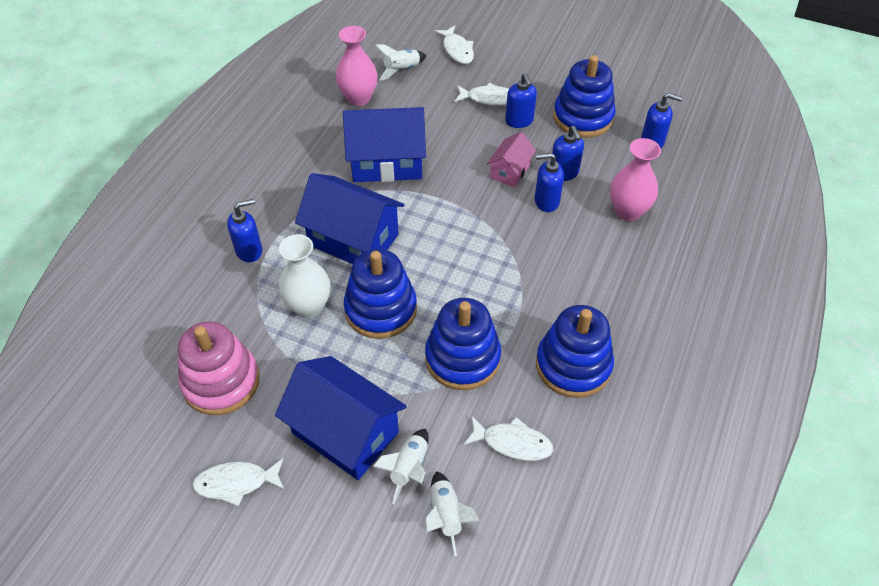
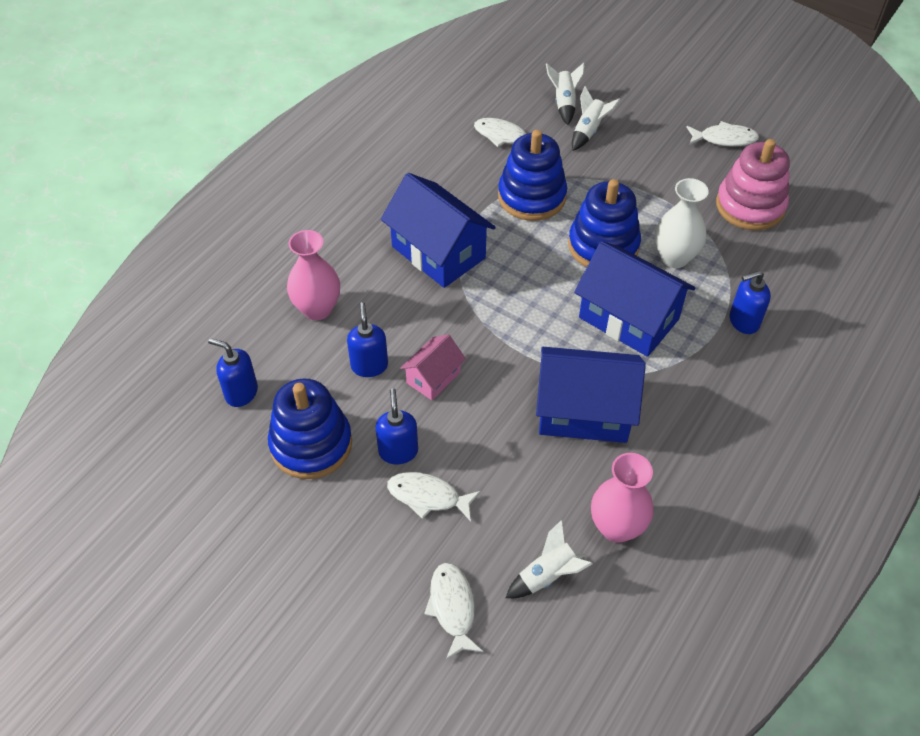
camera: 170 degrees left, 0 degrees up
(345, 432) = (639, 158): blue house -> blue house (438, 252)
(546, 201) = (404, 333): blue soap dispenser -> none
(573, 365) = (435, 179): blue stacking toy -> none

